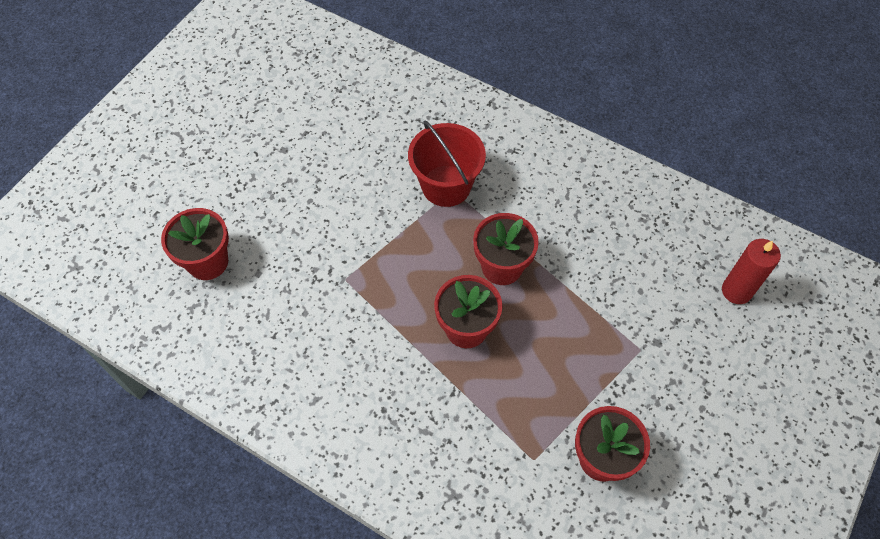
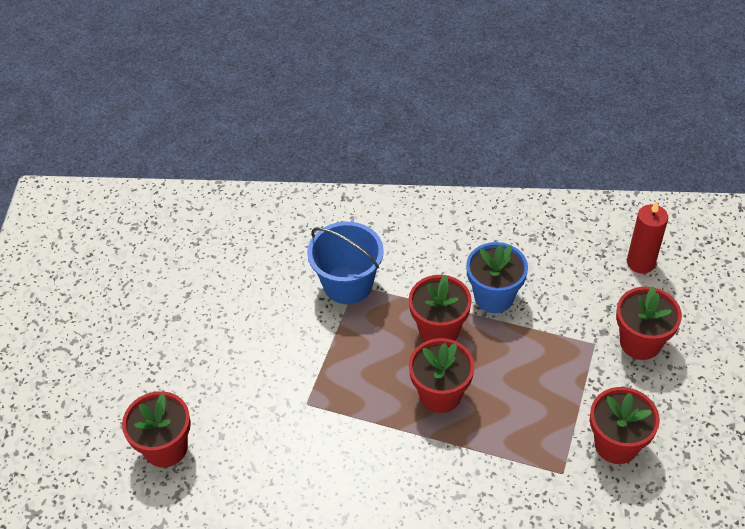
camera: 25 degrees left, 10 degrees down
(446, 186) = (348, 284): red bucket -> blue bucket
(572, 259) = (494, 297): none -> blue flower pot
(687, 370) = (640, 342): none -> red flower pot

